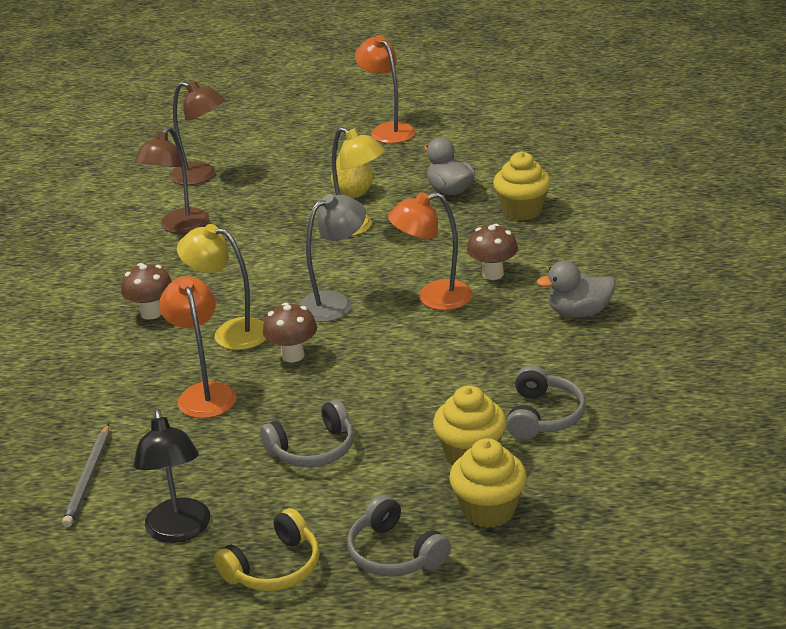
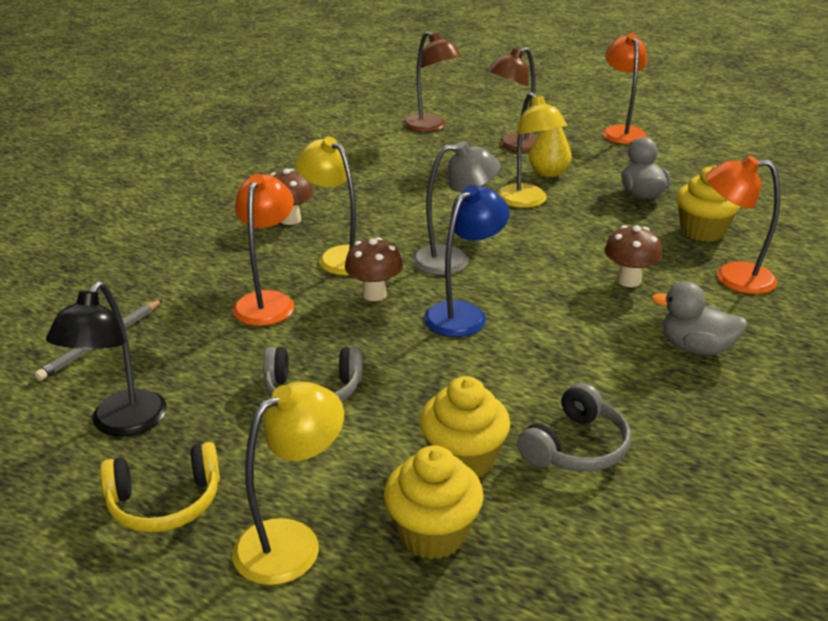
camera: 25 degrees right, 0 degrees up
(179, 227) = (377, 160): brown lamp -> brown lamp (514, 146)
(382, 346) = (464, 313): none -> blue lamp
(394, 554) = (292, 541): grey headphones -> yellow lamp
(433, 298) = (550, 285): orange lamp -> orange lamp (732, 277)

